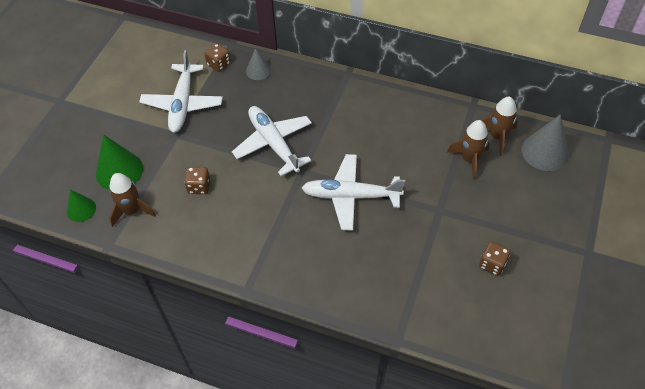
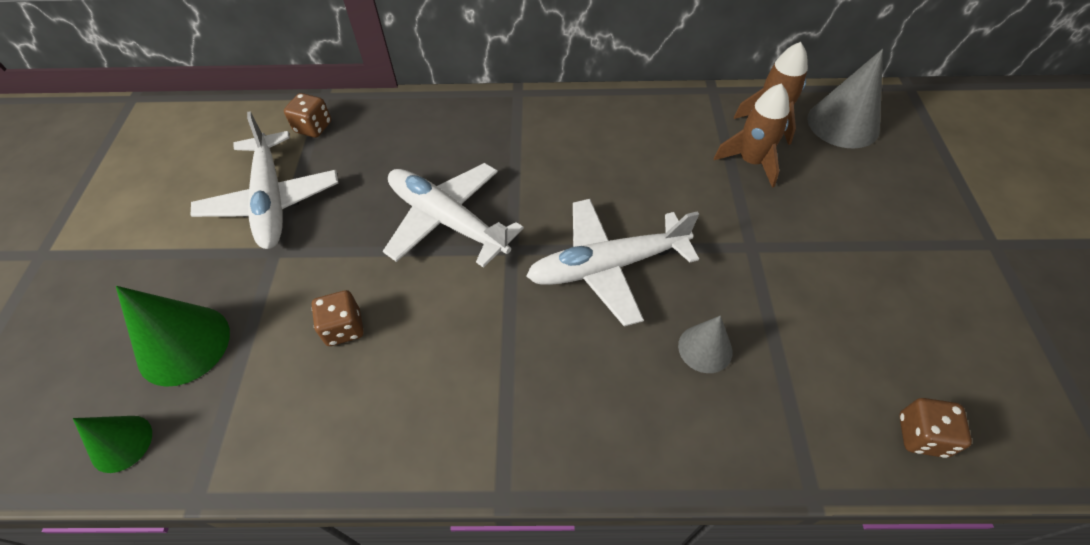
camera: 20 degrees left, 0 degrees up
(132, 211) = (228, 413): brown rocket -> none
(258, 70) = (380, 121): grey cone -> grey cone (705, 348)
(492, 264) = (877, 305): brown dice -> brown dice (921, 435)

